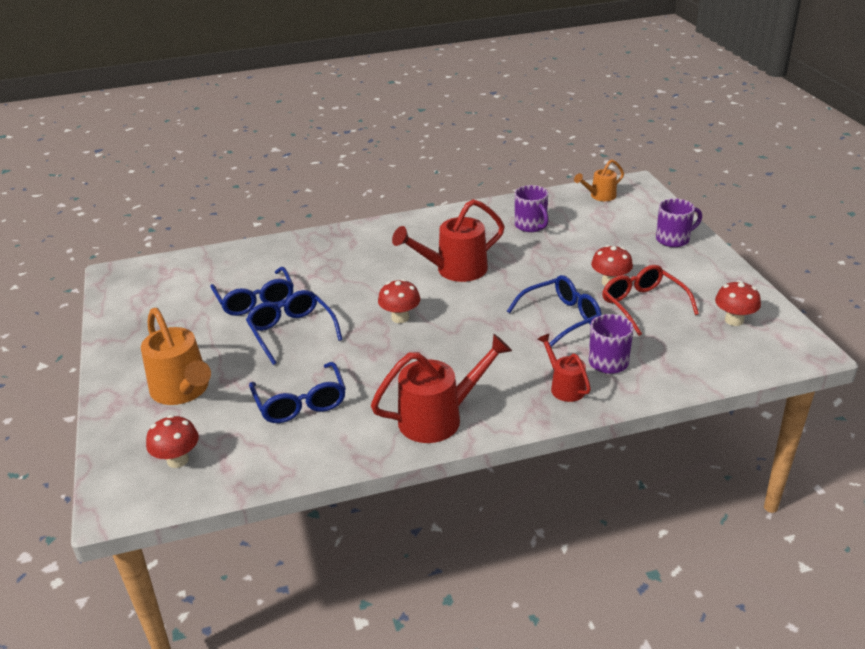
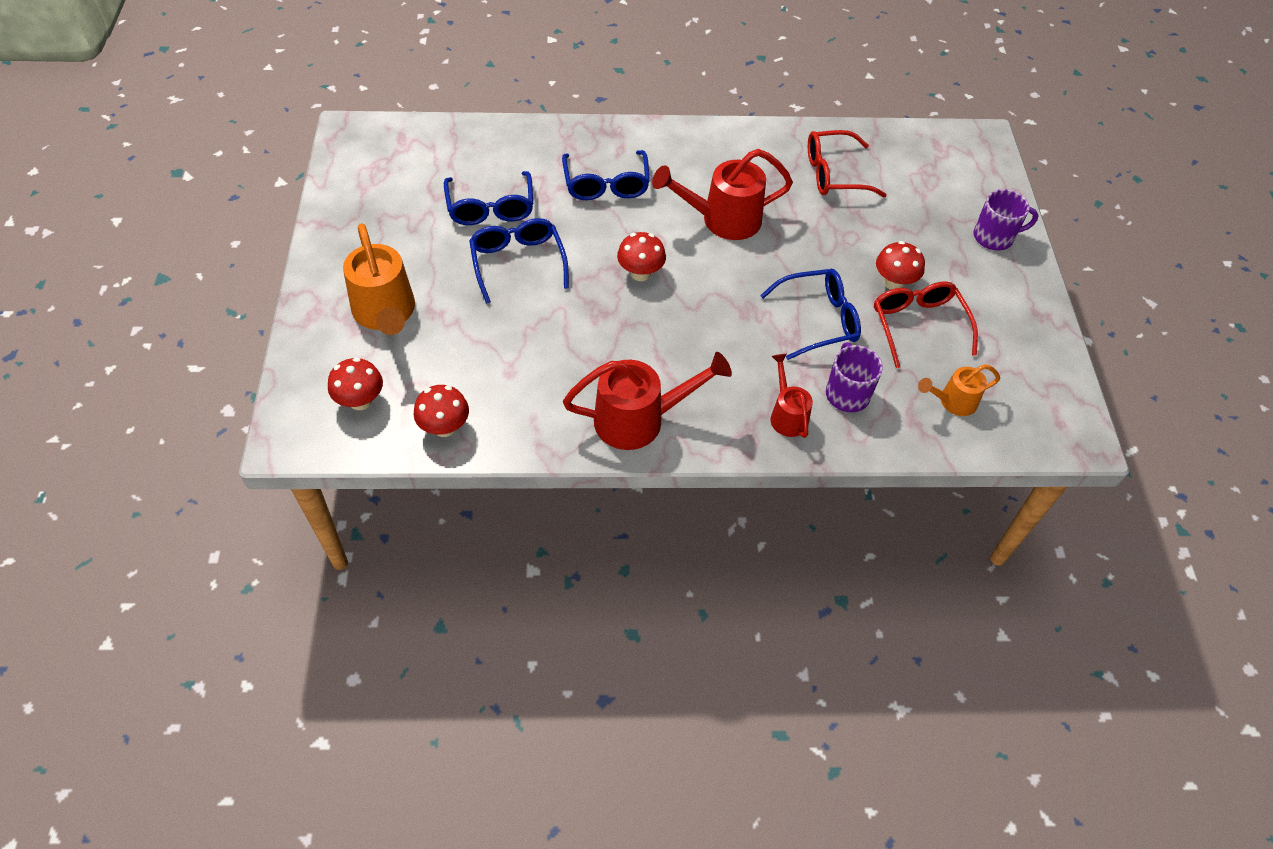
camera: 10 degrees right, 20 degrees up
(301, 403) = (502, 362): blue glasses -> blue glasses (606, 185)
(531, 225) = (833, 174): purple mug -> red glasses
(599, 196) = (932, 148): orange watering can -> orange watering can (952, 402)
(734, 320) = (1014, 374): red mushroom -> red mushroom (444, 427)

